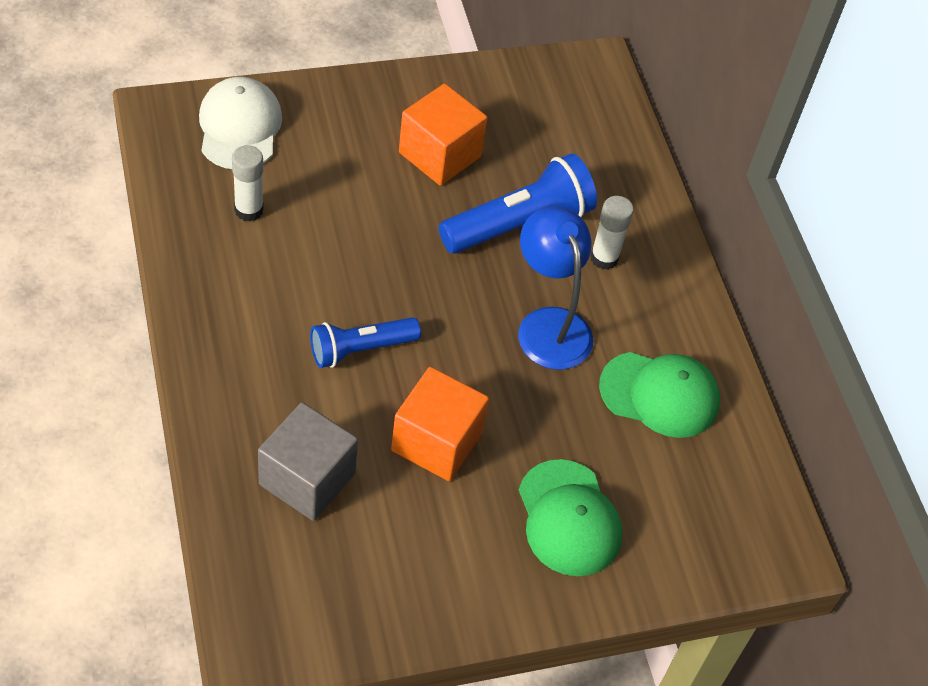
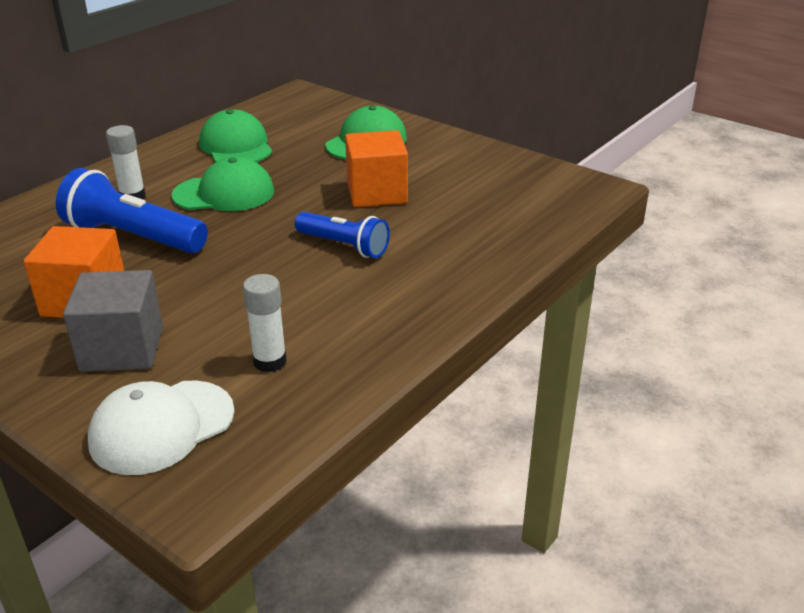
camera: 120 degrees left, 20 degrees down
(307, 479) = (473, 219): grey cube -> grey cube (122, 349)
(549, 324) = (224, 193): blue lamp -> green cap

